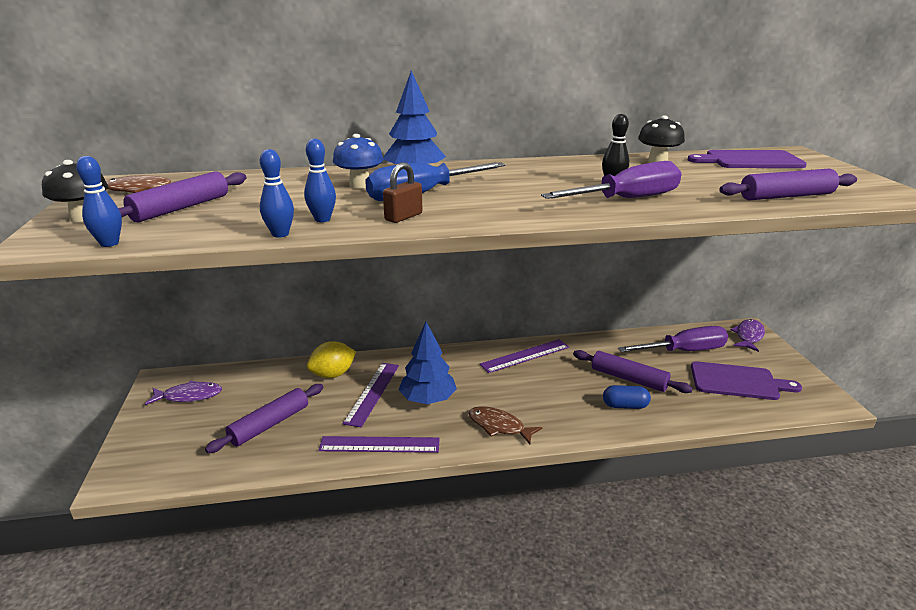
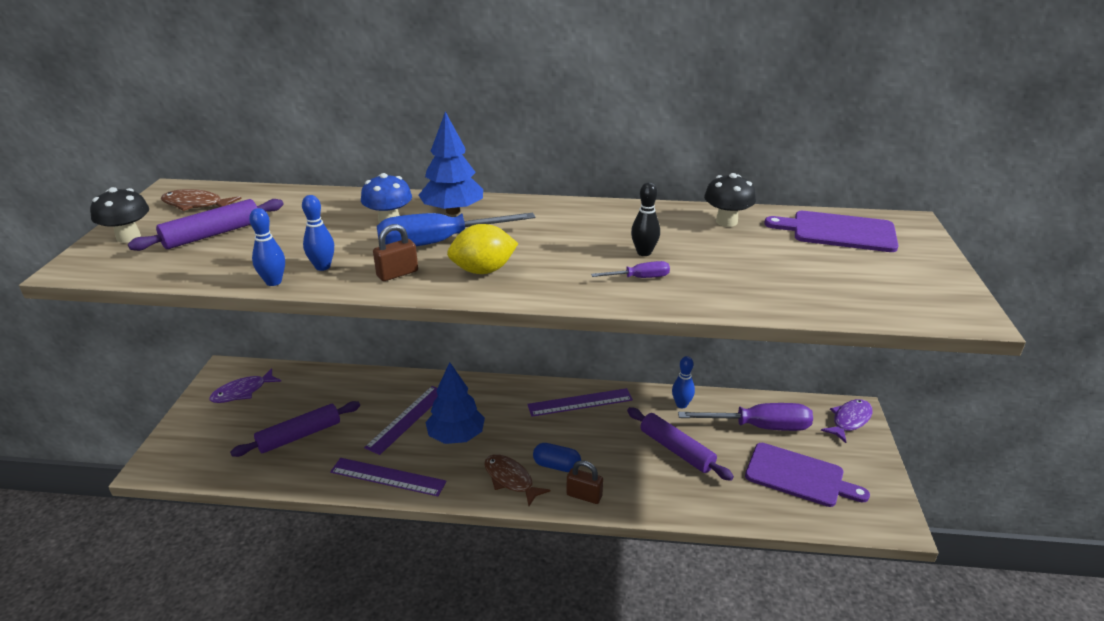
camera: 15 degrees right, 5 degrees up
(109, 243) = (130, 273): blue bowling pin -> blue bowling pin (681, 404)
(189, 396) = (242, 392): purple fish -> purple fish turned 135 degrees clockwise
(333, 374) = (379, 391): yellow lemon -> yellow lemon (483, 270)
(572, 427) = (584, 496): none -> brown padlock
(625, 406) = (653, 481): blue capsule -> blue capsule (556, 466)
(628, 199) = (640, 278): purple screwdriver -> purple screwdriver, size x0.46
(786, 196) = (823, 297): purple rolling pin -> none

